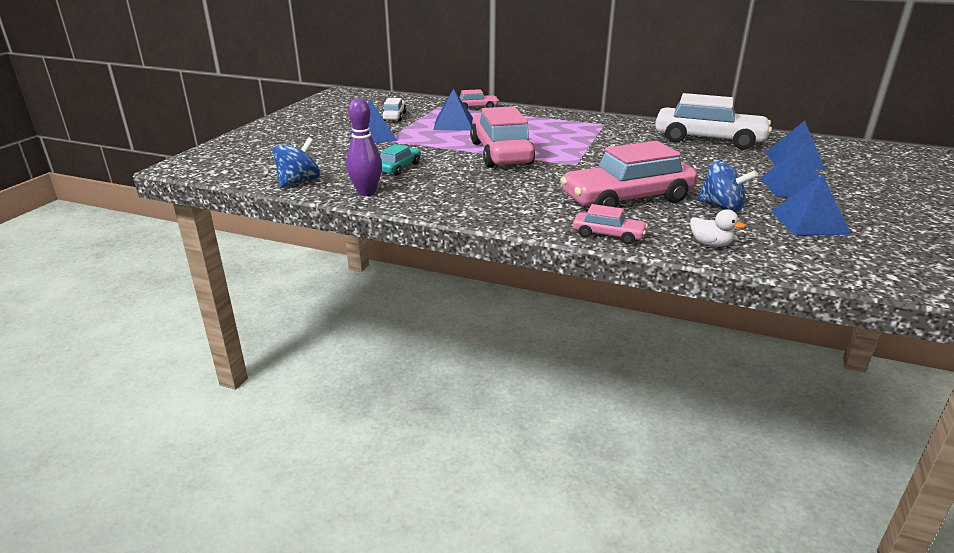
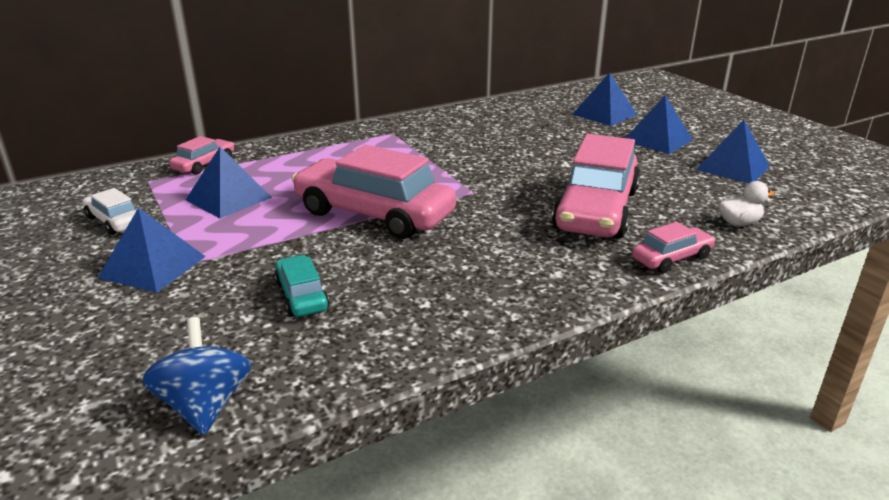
camera: 50 degrees left, 0 degrees up
(366, 192) = (347, 358): purple bowling pin -> none
(708, 140) = (510, 117): white car -> none
(721, 207) = (665, 182): blue spinning top -> none

